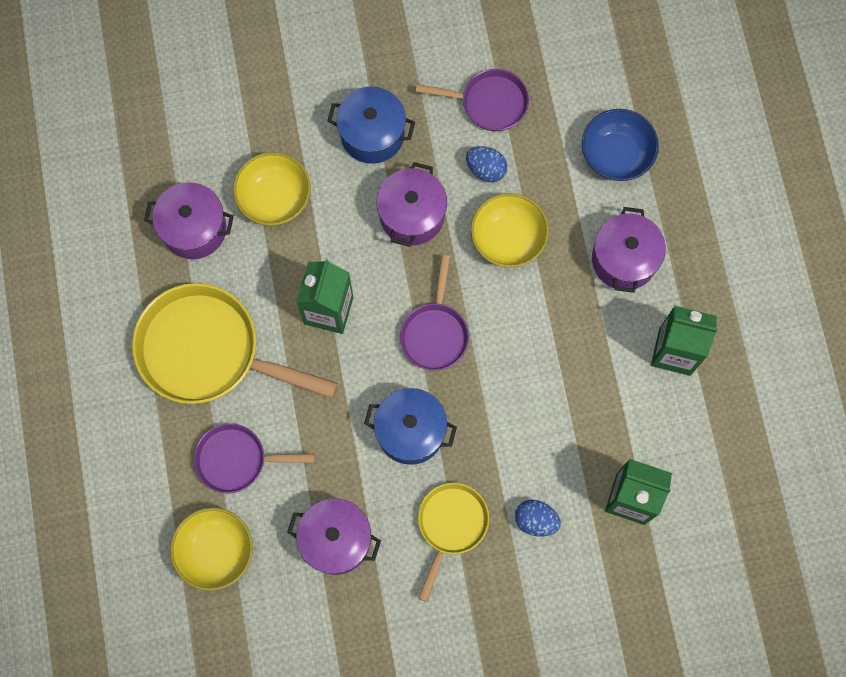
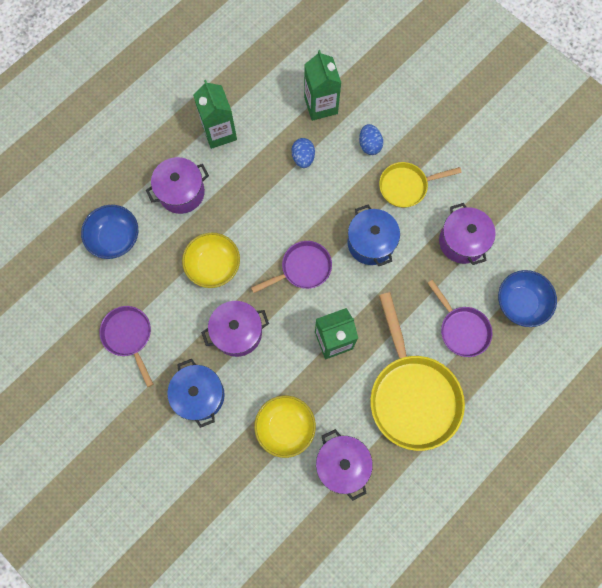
camera: 125 degrees left, 0 degrees up
(215, 551) = (520, 303): yellow bowl -> blue bowl
(486, 169) = (176, 308): blue egg -> blue egg (303, 158)

